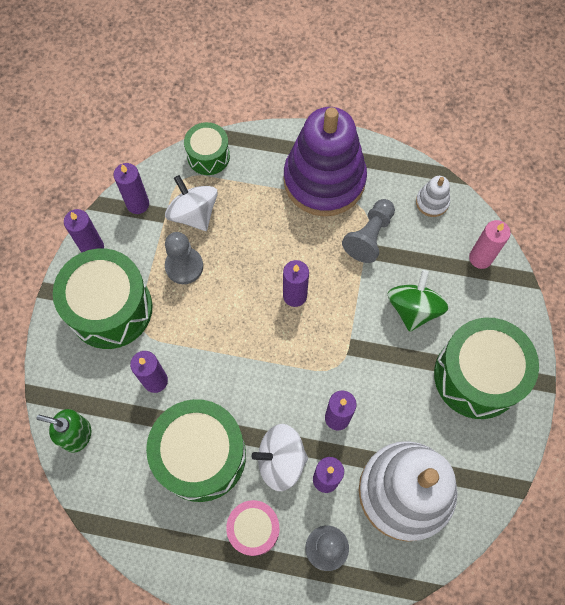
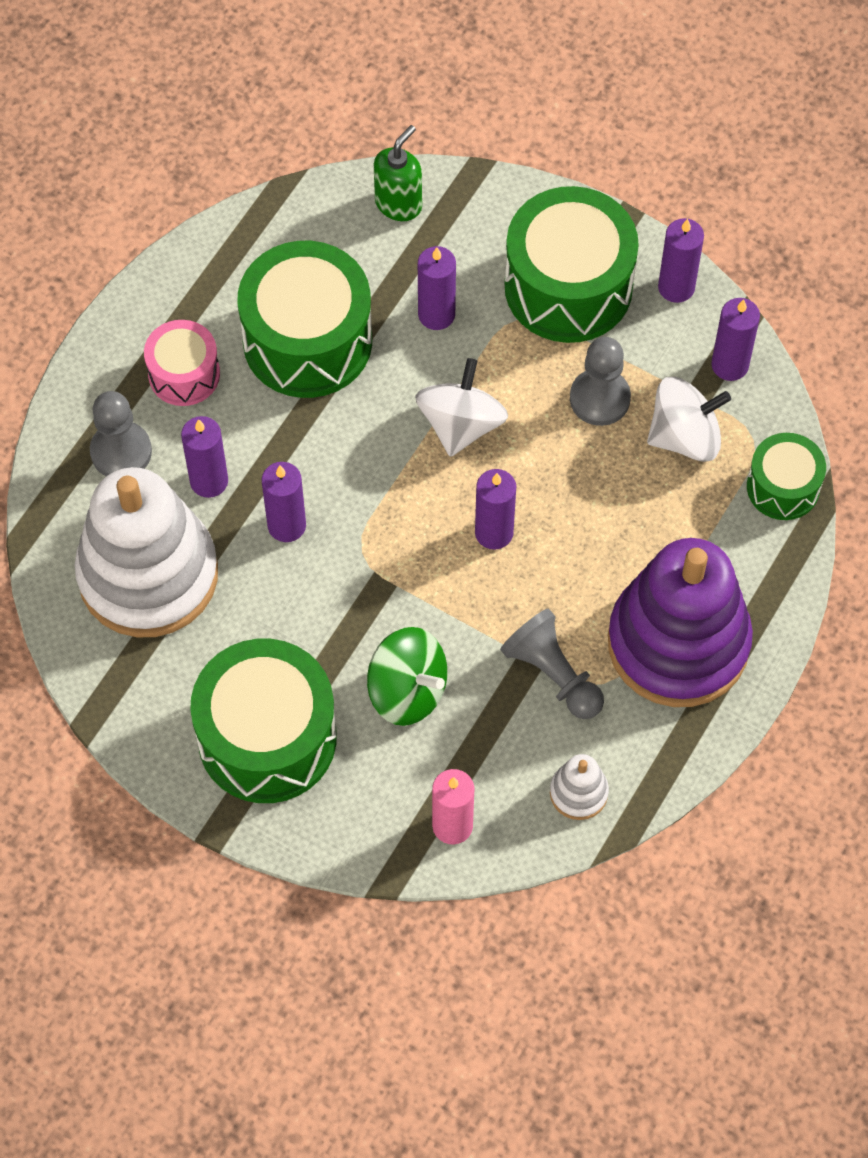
camera: 110 degrees right, 5 degrees down
(281, 460) = (258, 434): white spinning top -> white spinning top (461, 424)

